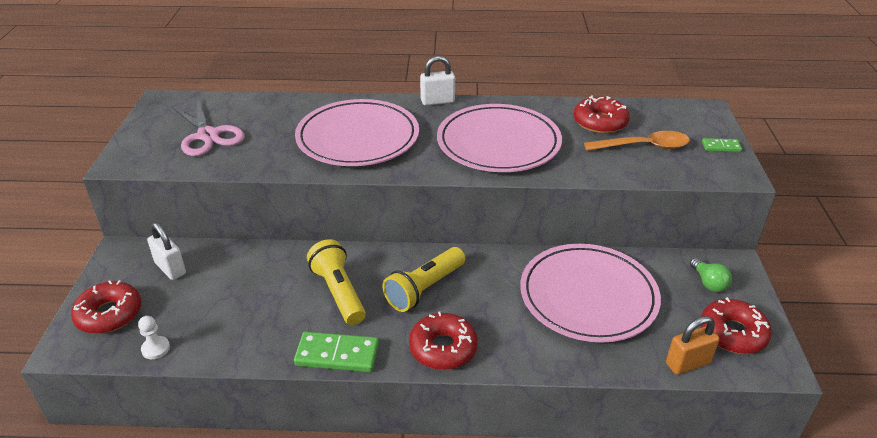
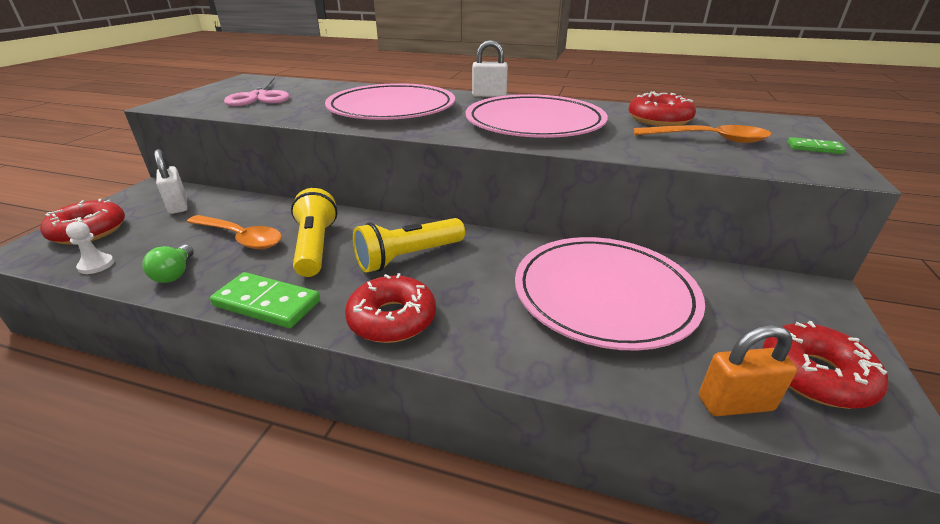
camera: 15 degrees right, 5 degrees down
(264, 295) = (240, 238): none -> orange spoon
(708, 283) = (779, 306): green light bulb -> green light bulb (175, 274)

